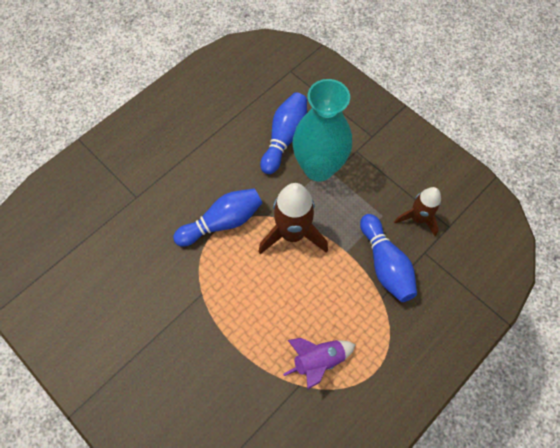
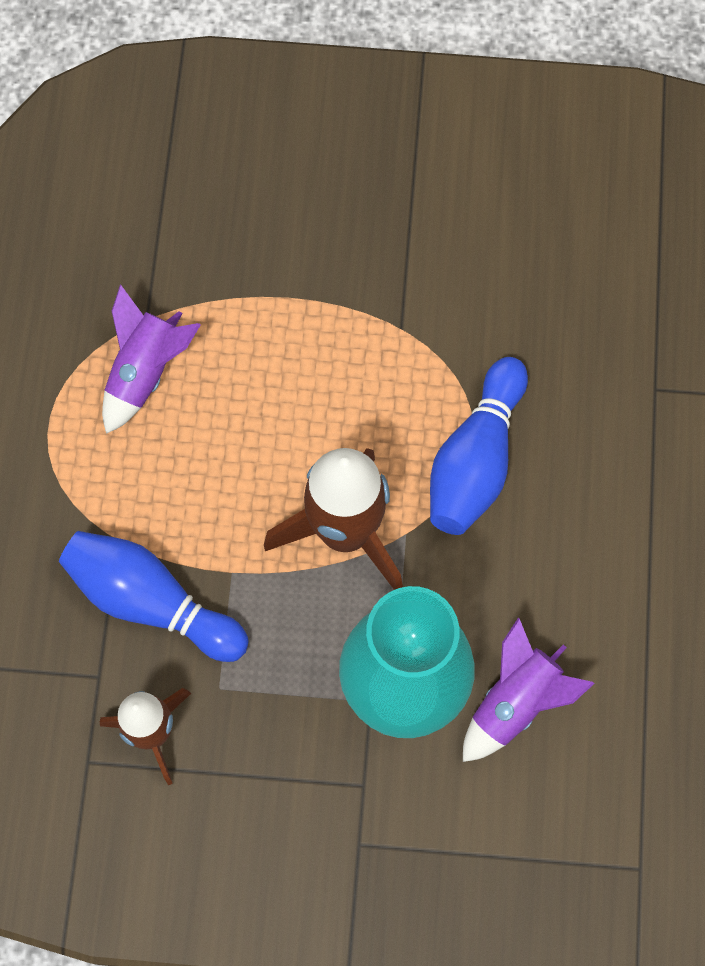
camera: 140 degrees right, 5 degrees up
(284, 138) = (515, 702): blue bowling pin -> purple rocket

